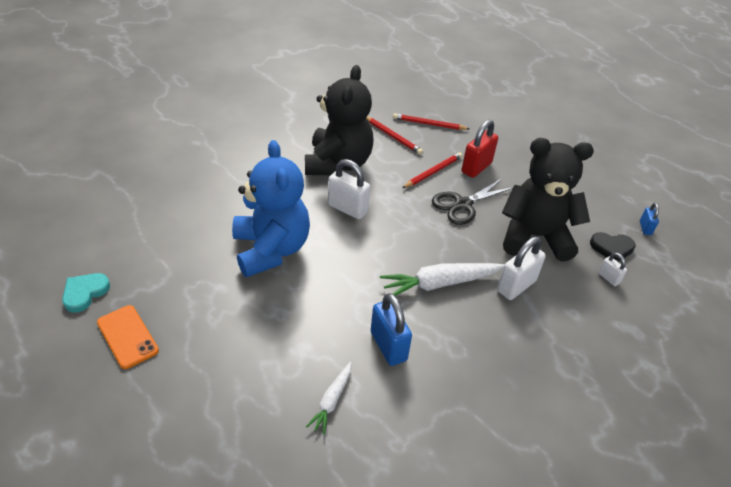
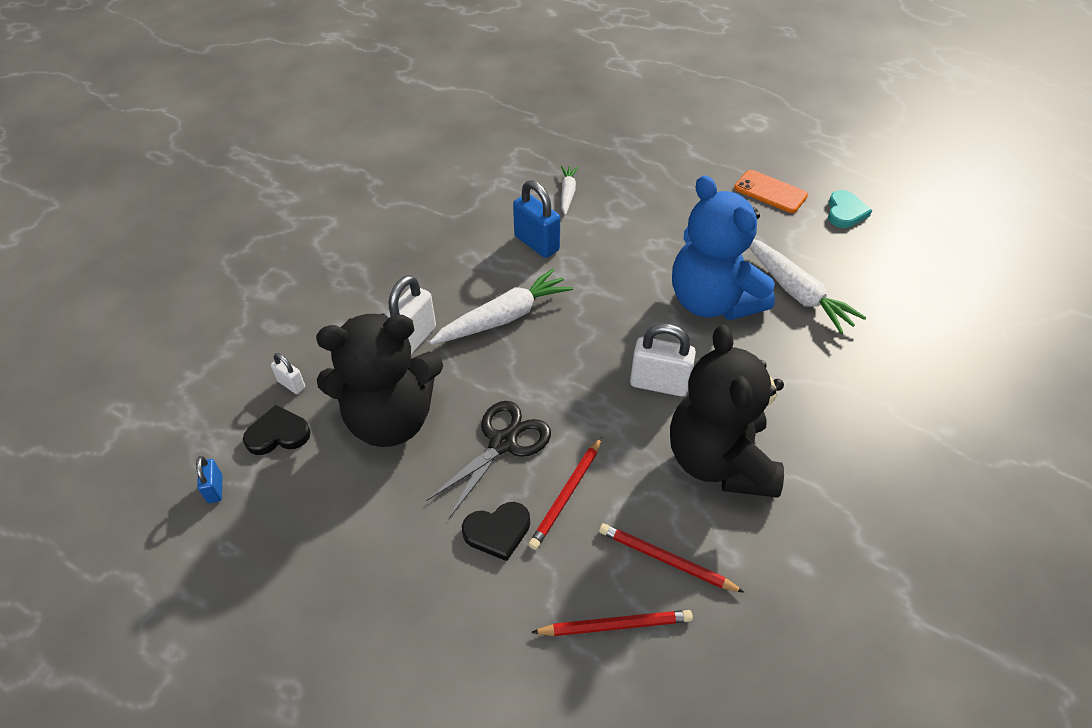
camera: 165 degrees right, 5 degrees up
(202, 239) = (795, 291): none -> white carrot
(476, 167) = (497, 531): red padlock -> black heart

